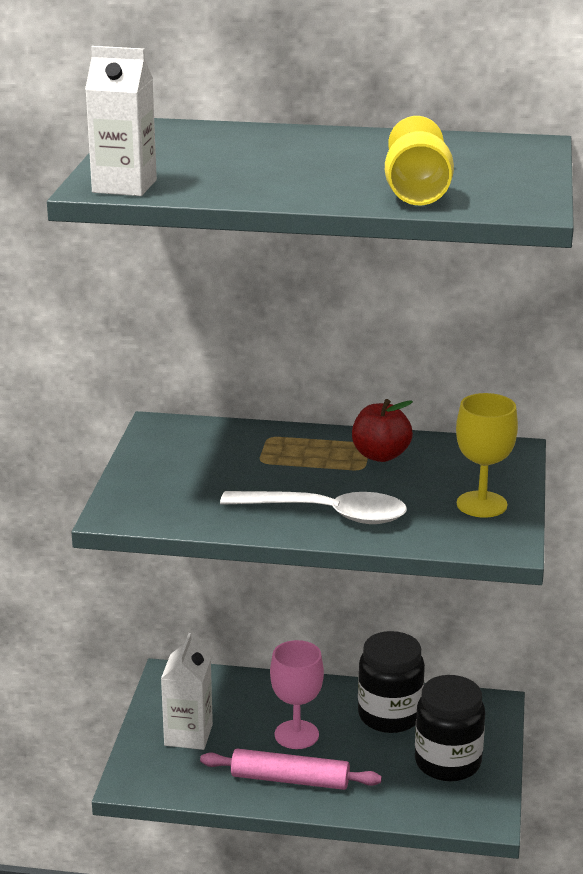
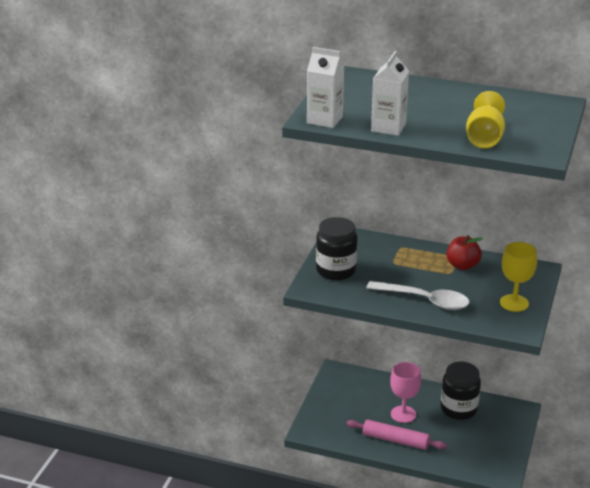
camera: 10 degrees right, 5 degrees up
(188, 735) = (342, 407): white carton -> white carton (388, 127)
(447, 762) = (487, 440): black jar -> black jar (336, 270)

